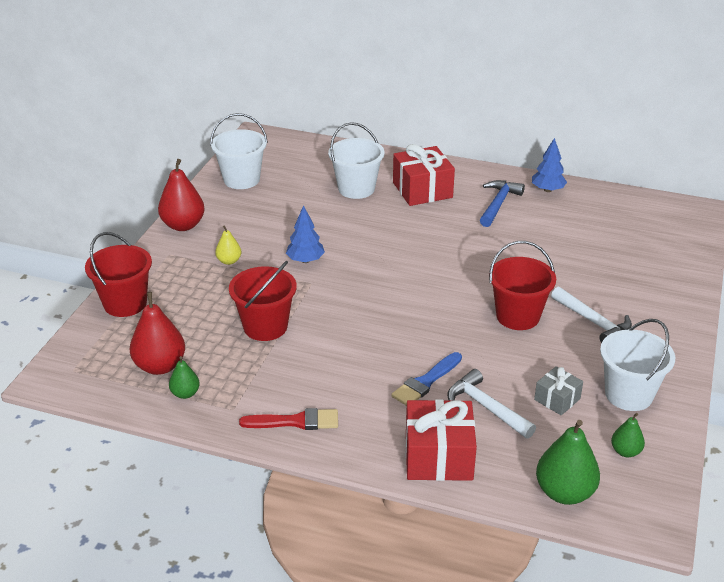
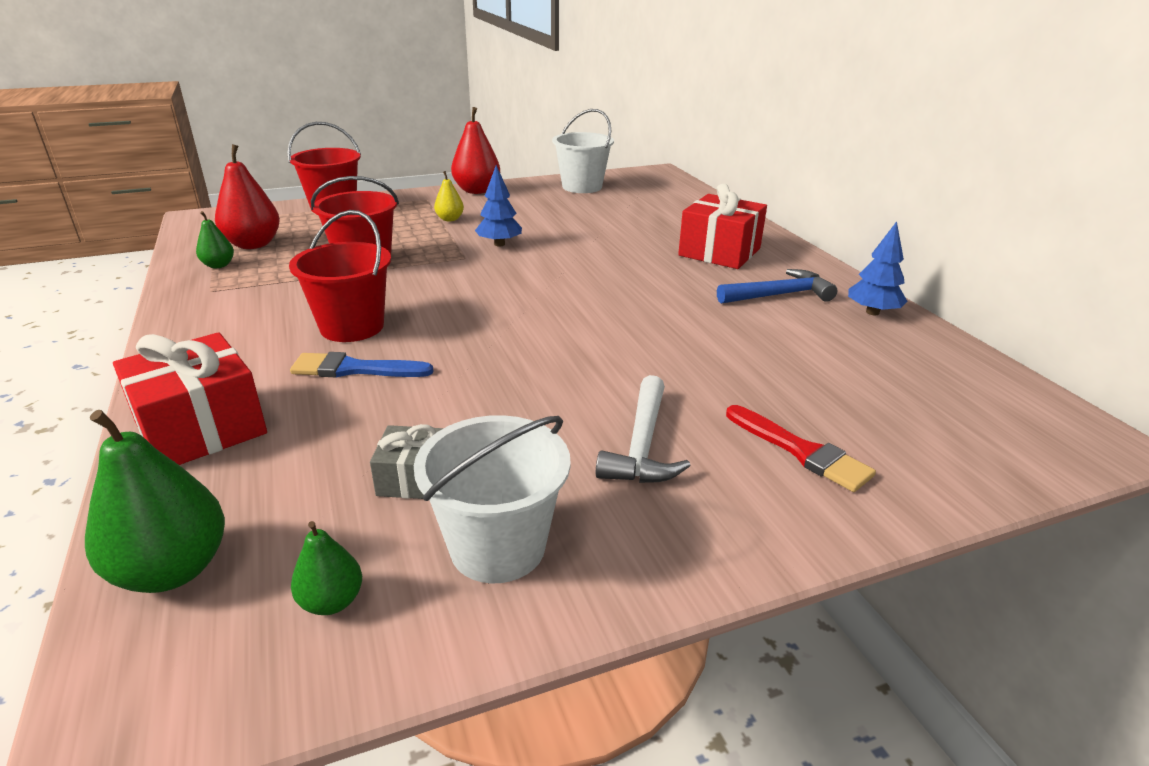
camera: 50 degrees right, 5 degrees down
(295, 421) = (211, 324): red brush -> red brush (801, 451)
(356, 189) = (658, 226): white bucket -> none
(486, 407) = (339, 427): white hammer -> none
(517, 316) = (570, 382): red bucket -> red bucket (352, 327)

